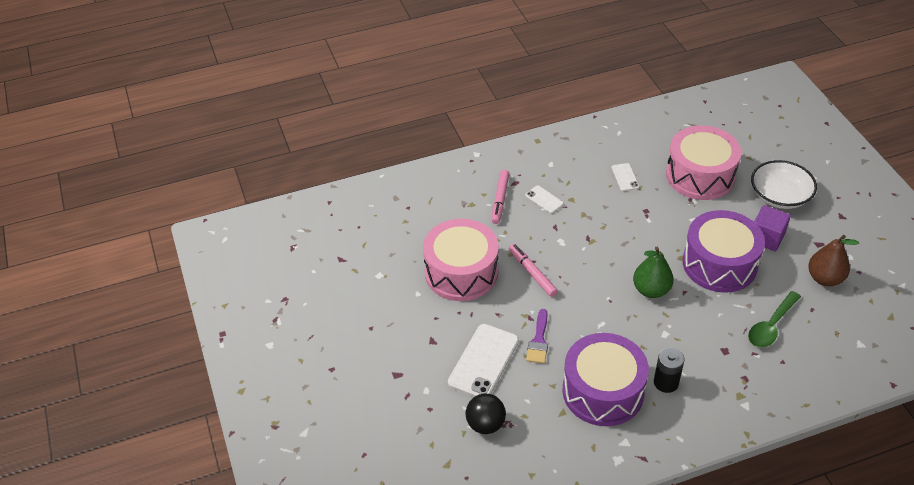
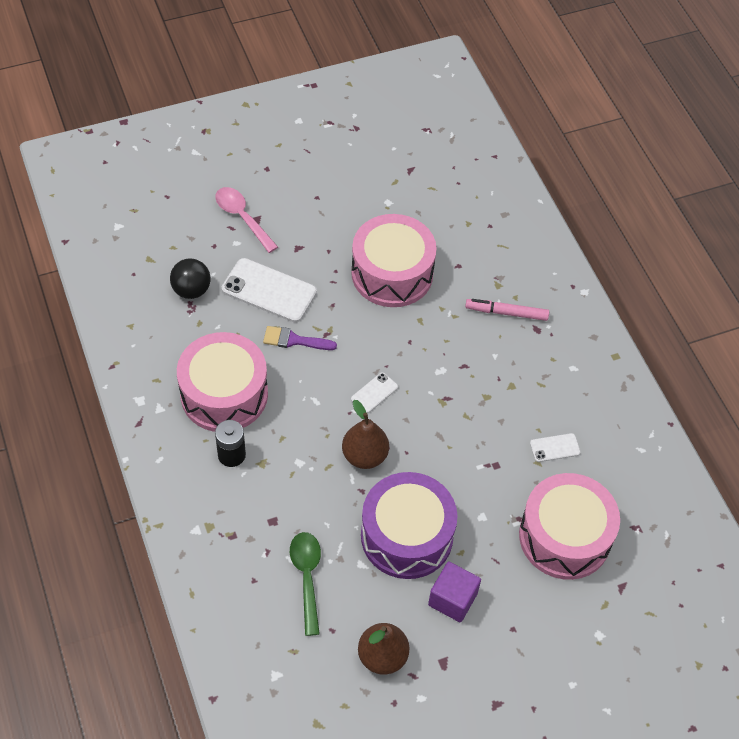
camera: 85 degrees right, 10 degrees up
(395, 386) = (242, 218): none -> pink spoon
(532, 273) = (391, 339): pink marker -> none
(544, 199) = (509, 357): white phone -> white phone (374, 393)
(603, 391) = (224, 394): purple drum -> pink drum
(651, 290) = (365, 456): green pear -> brown pear
(771, 326) = (307, 577): green spoon -> green spoon turned 45 degrees clockwise
(780, 196) = (531, 630): white bowl -> none

